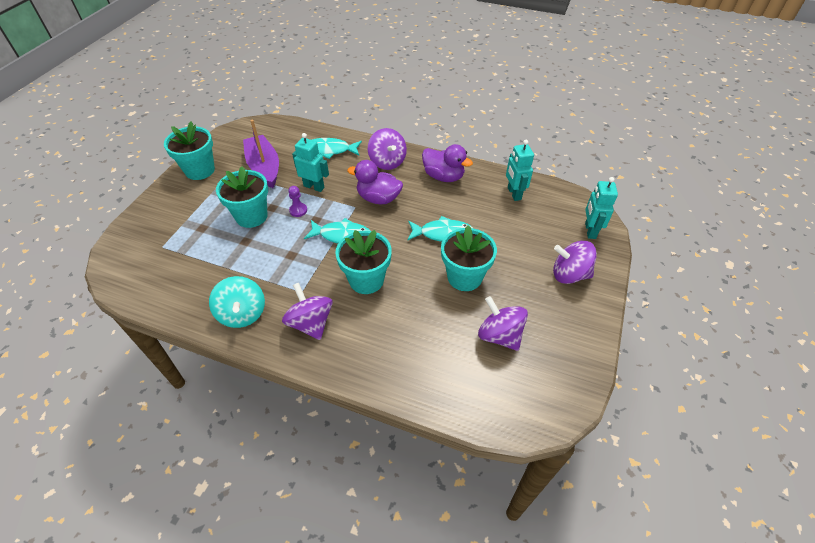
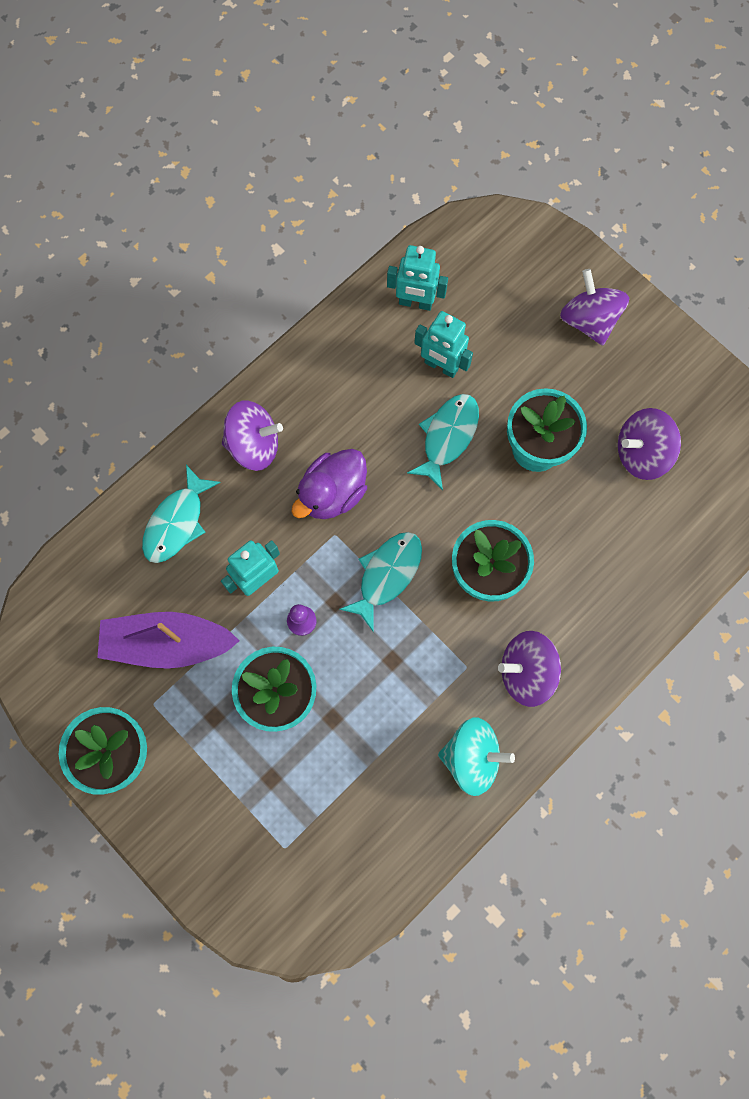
camera: 65 degrees left, 25 degrees up
(443, 176) = (331, 379): purple duck -> none
(569, 274) = (589, 320): purple spinning top -> purple spinning top turned 120 degrees clockwise
(590, 231) = (530, 250): turquoise robot -> turquoise robot (441, 366)

